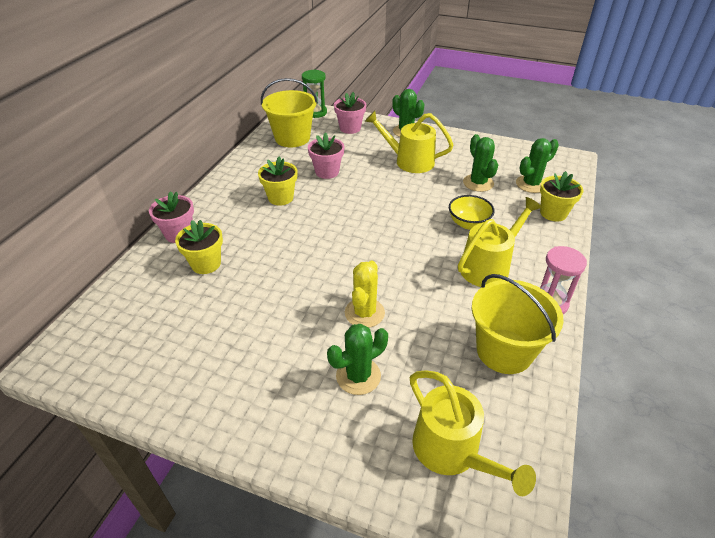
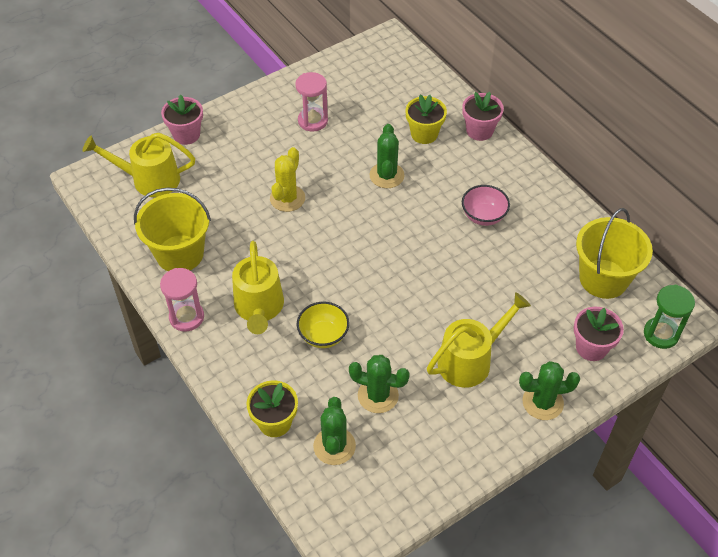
camera: 125 degrees right, 10 degrees up
(241, 353) = (313, 121): none -> pink hourglass
(280, 198) = (483, 216): yellow flower pot -> pink bowl
(327, 172) = (504, 274): pink flower pot -> pink flower pot (186, 135)
(358, 376) = (239, 167): green cactus -> green cactus (386, 175)
(364, 313) = (287, 198): yellow cactus -> yellow cactus turned 60 degrees clockwise

